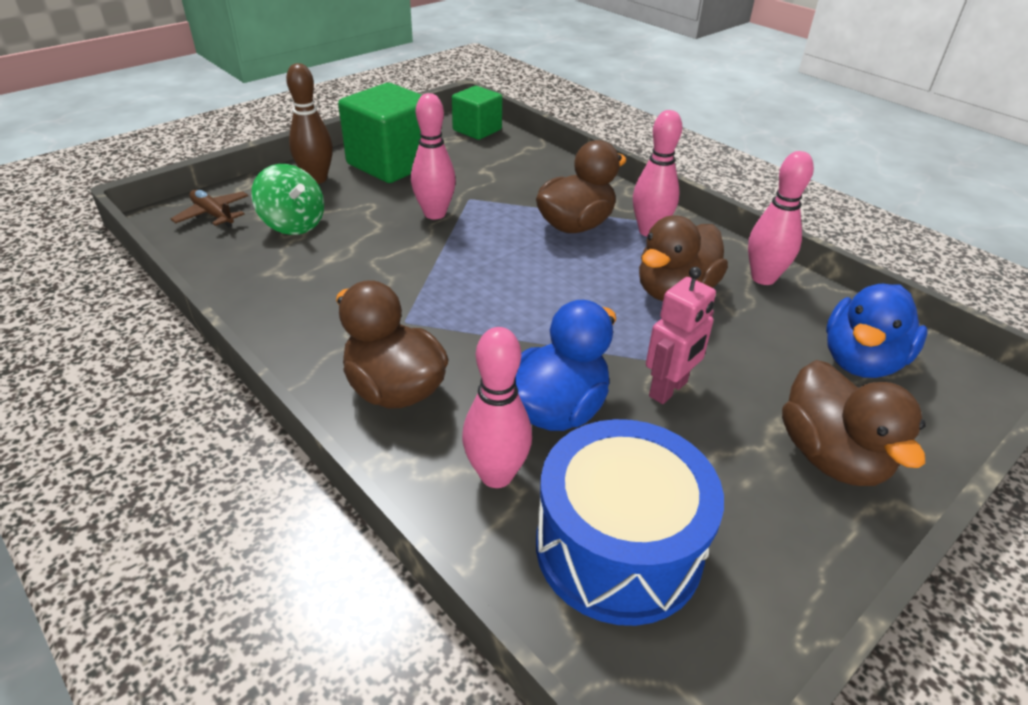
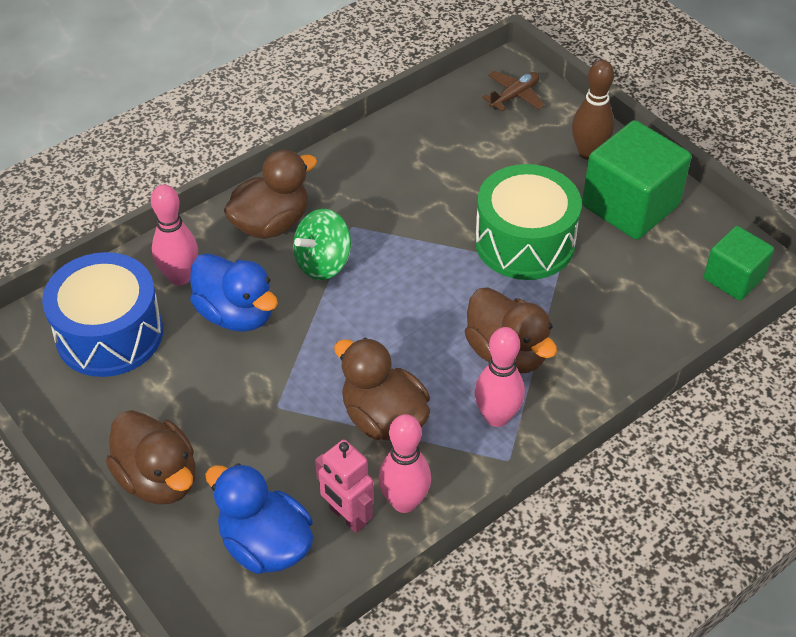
camera: 95 degrees right, 10 degrees up
(293, 224) = (500, 147): green spinning top -> green spinning top (323, 263)
(435, 214) = (524, 242): pink bowling pin -> green drum
(669, 390) = (248, 387): pink robot -> pink robot (347, 516)
(831, 456) = (158, 478): brown duck -> brown duck turned 120 degrees counterclockwise

